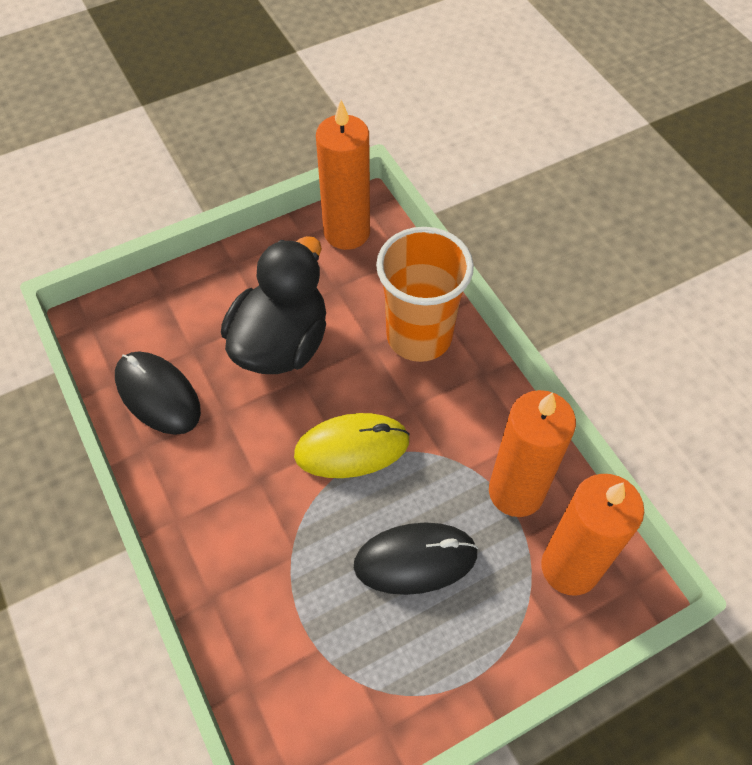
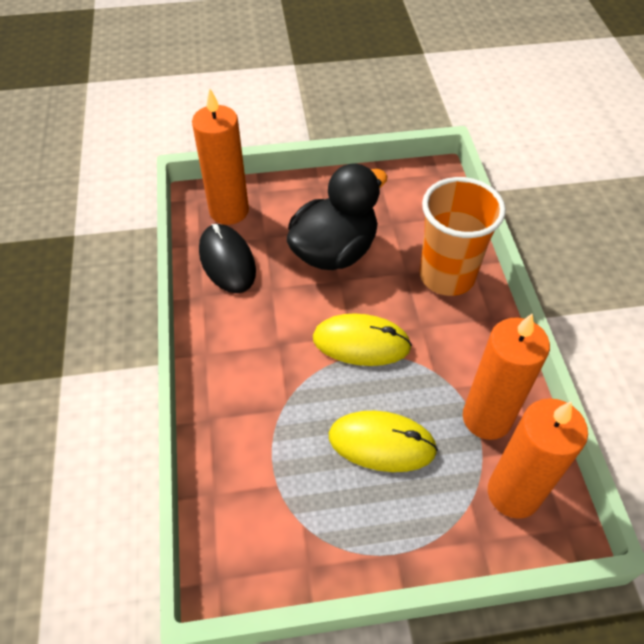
camera: 20 degrees right, 5 degrees down
(346, 232) = (416, 186): orange candle -> orange candle (229, 211)
(415, 559) = (382, 443): black mouse -> yellow mouse

